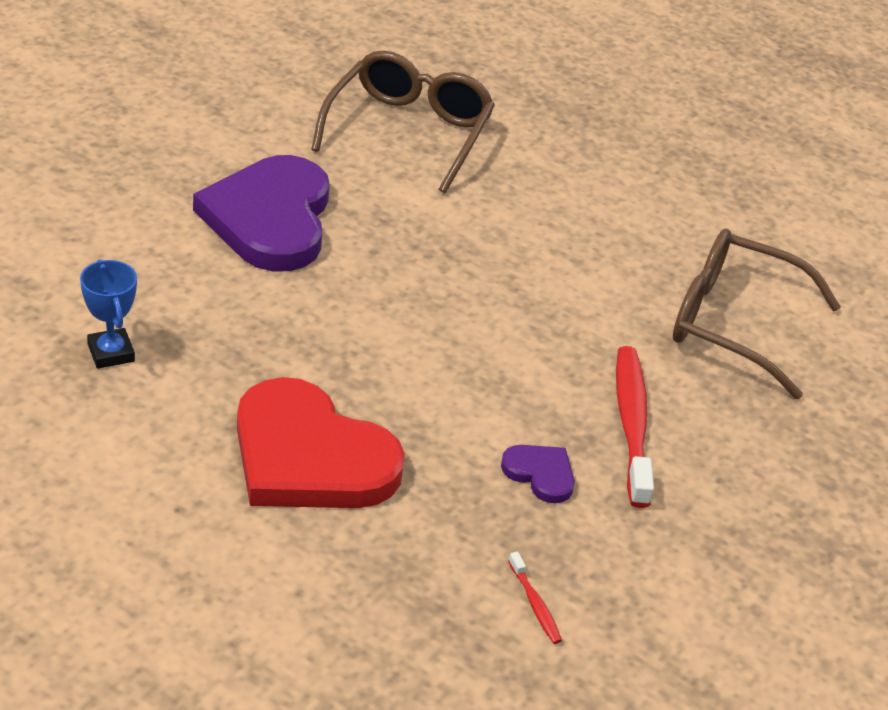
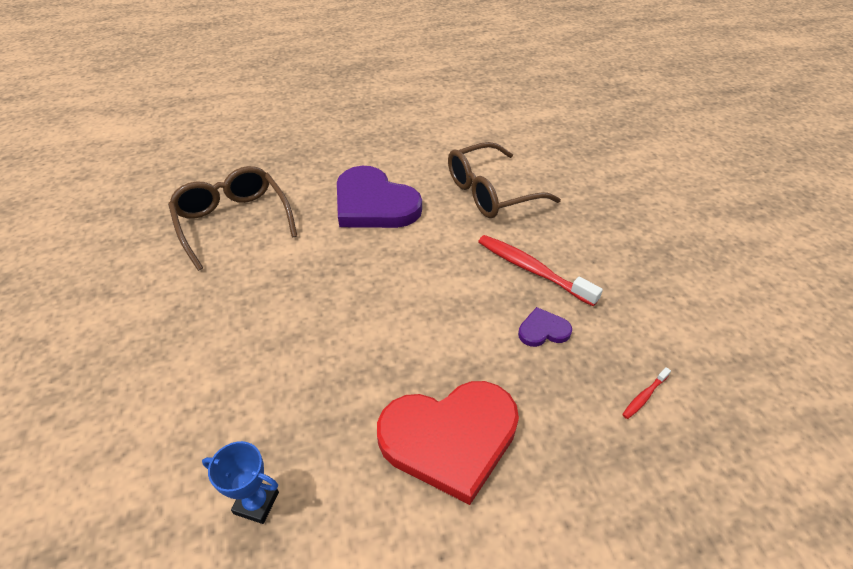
camera: 45 degrees left, 5 degrees up
(270, 218) = (229, 326): purple heart -> purple heart (374, 204)
(535, 604) = (644, 396): red toothbrush -> red toothbrush turned 120 degrees clockwise

